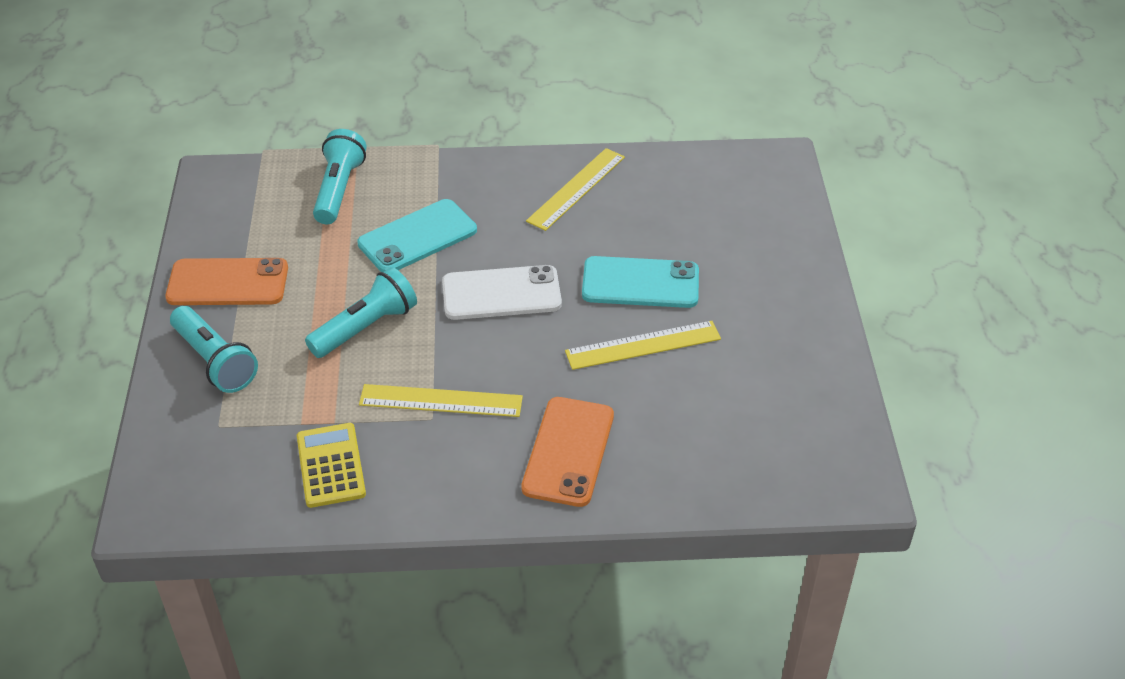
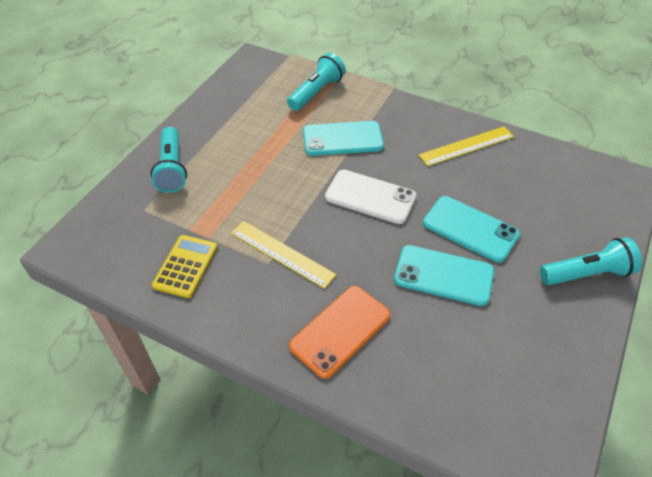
camera: 30 degrees right, 5 degrees up
(228, 283) = (214, 124): orange phone -> none
(366, 327) = (271, 184): turquoise flashlight -> turquoise flashlight (587, 273)
(643, 345) = (443, 275): yellow ruler -> turquoise phone

